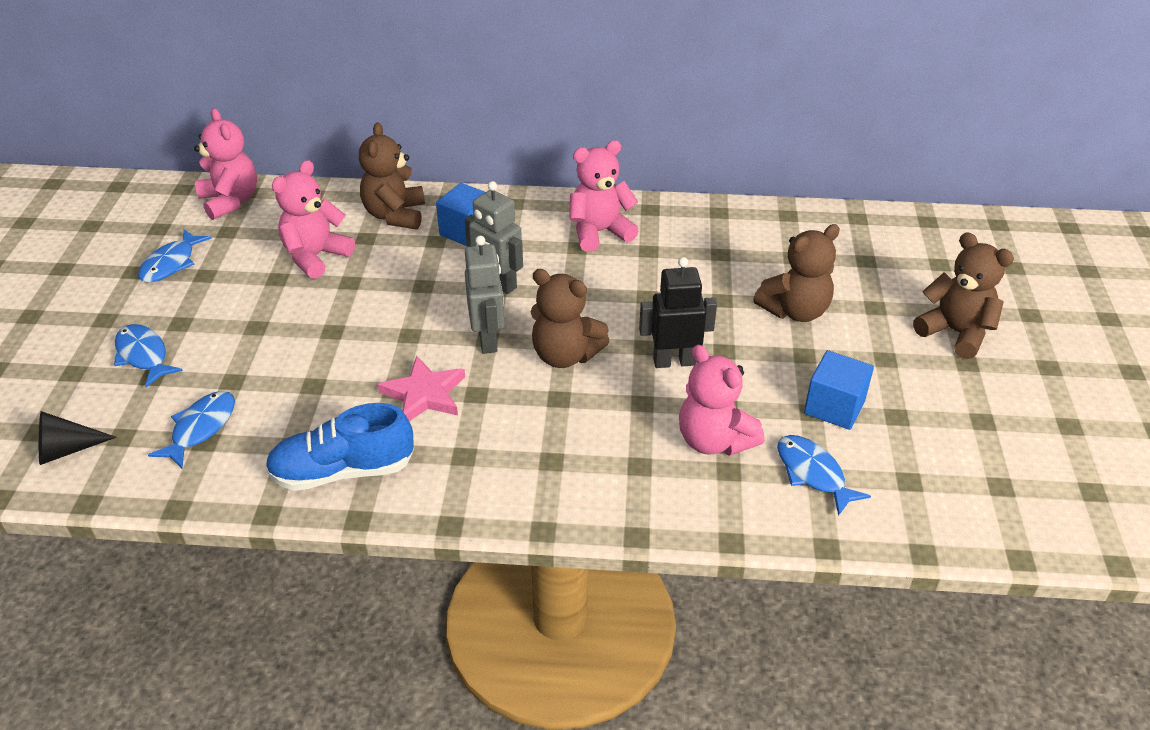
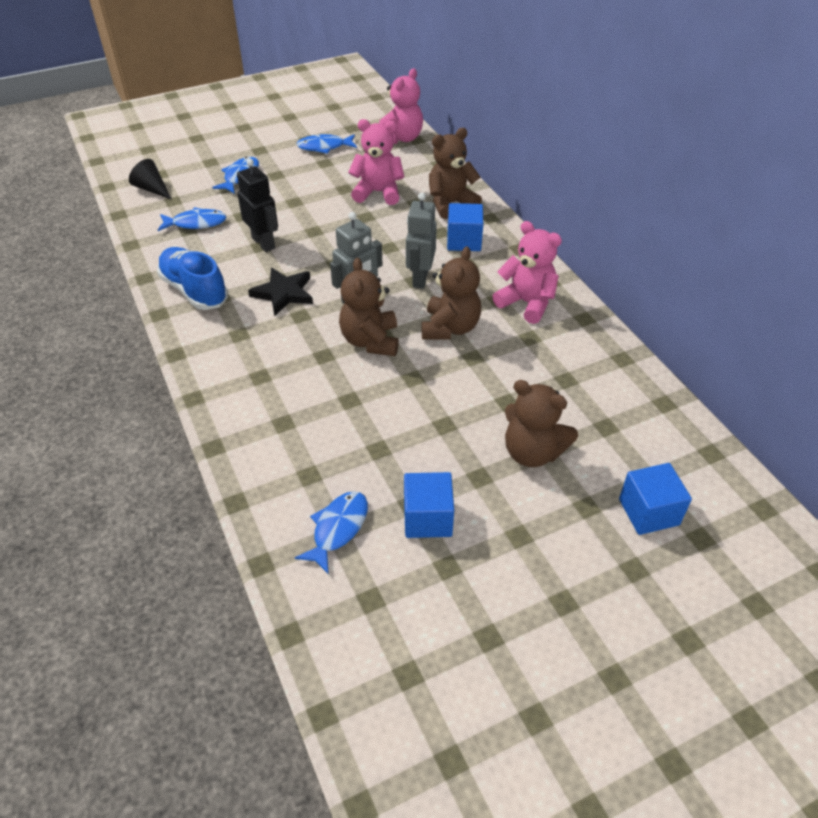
camera: 60 degrees right, 5 degrees up
(424, 394) = (284, 293): pink star -> black star
(674, 361) = (408, 400): black robot -> black robot (264, 243)
(714, 440) = (336, 455): pink teddy bear -> none
(899, 277) = (648, 512): none -> blue cube
(955, 332) = (602, 580): brown teddy bear -> brown teddy bear (450, 328)

